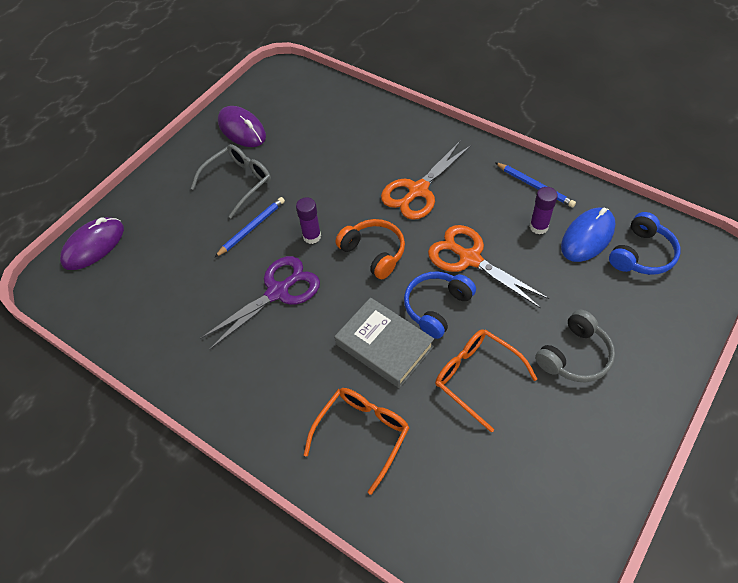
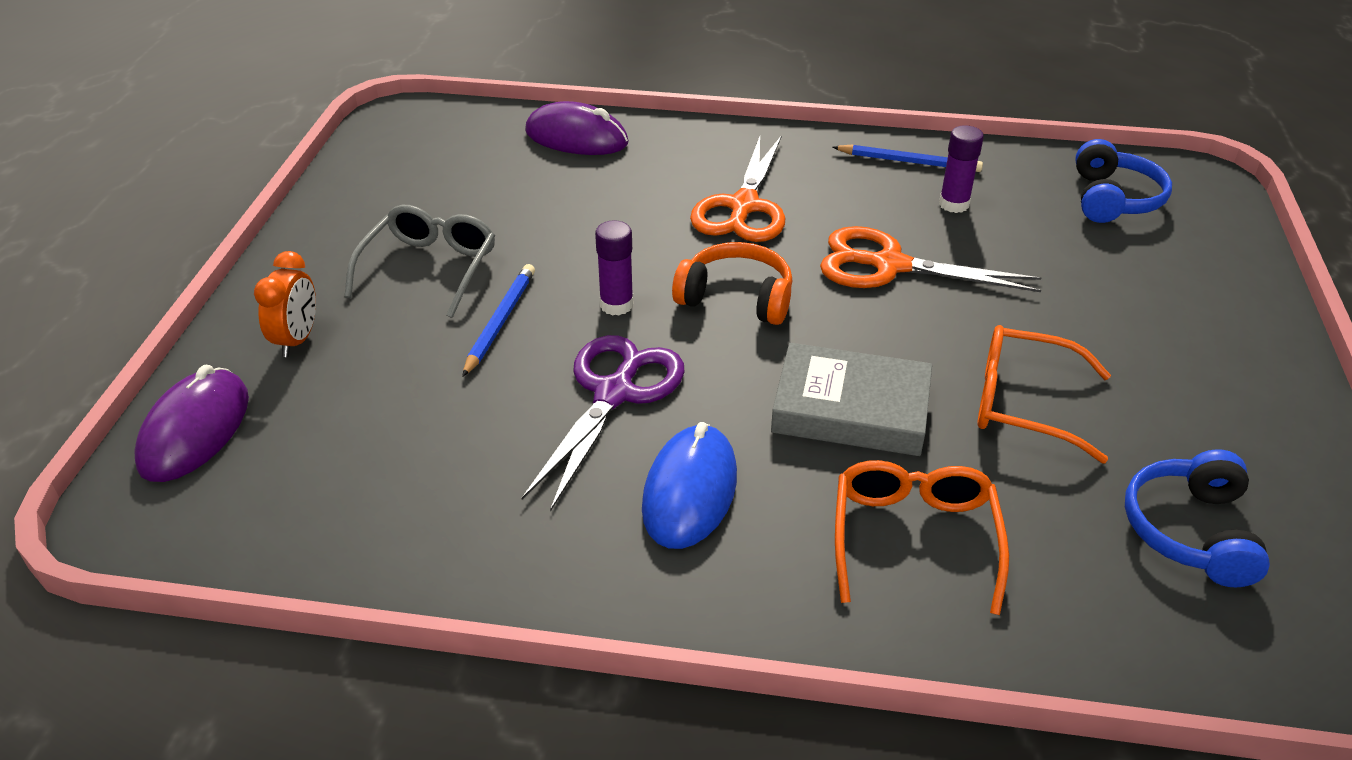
camera: 30 degrees left, 15 degrees down
(159, 207) = (297, 340): none -> orange clock
(242, 129) = (384, 200): purple mouse -> purple mouse (576, 138)
(436, 307) = (890, 336): blue headphones -> blue headphones (1190, 531)
(575, 356) = (1133, 334): grey headphones -> none
(587, 237) = (1028, 199): blue mouse -> blue mouse (689, 491)

